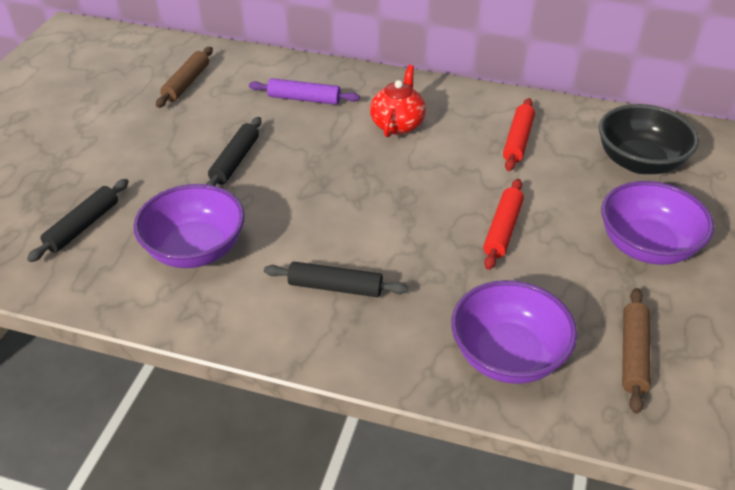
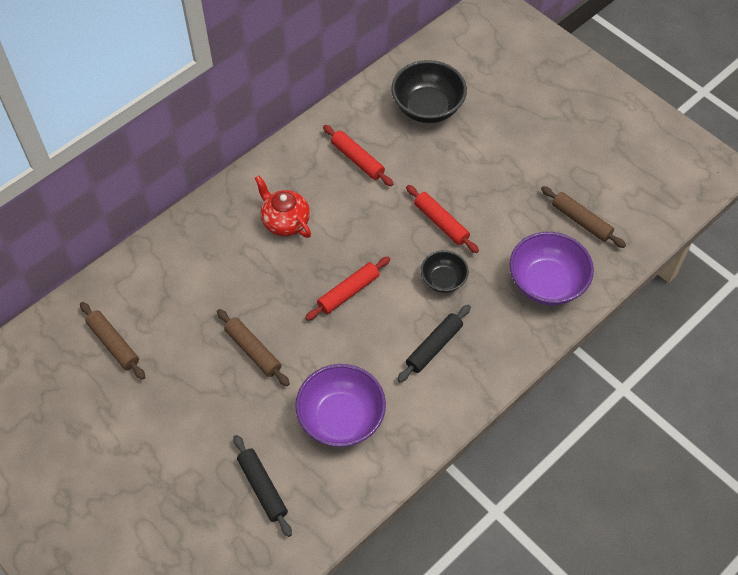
camera: 60 degrees left, 15 degrees up
(235, 161) = (253, 350): black rolling pin -> brown rolling pin
(304, 99) = (205, 267): purple rolling pin -> none
(352, 196) = (348, 292): none -> red rolling pin
(429, 260) = (443, 280): none -> black bowl
(647, 246) = (504, 157): purple bowl -> none

